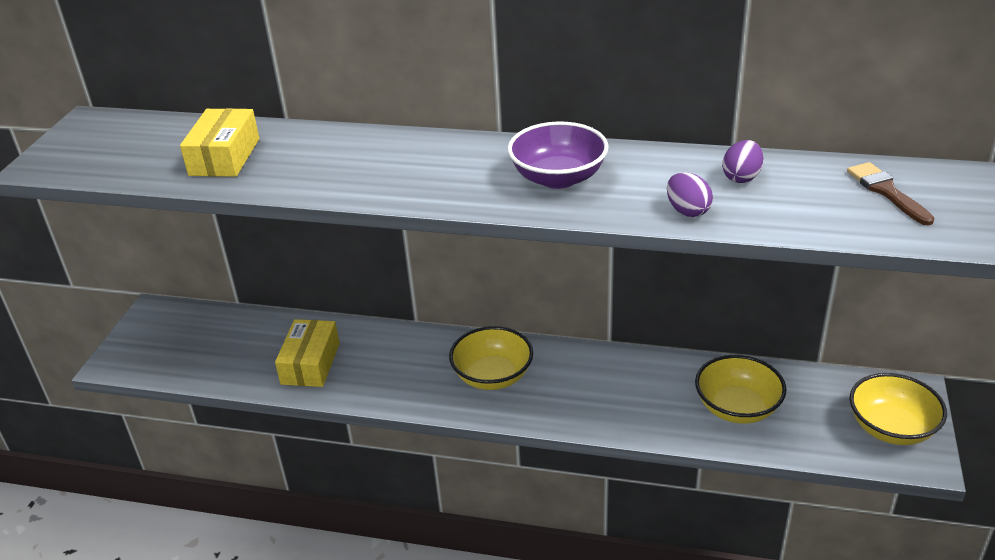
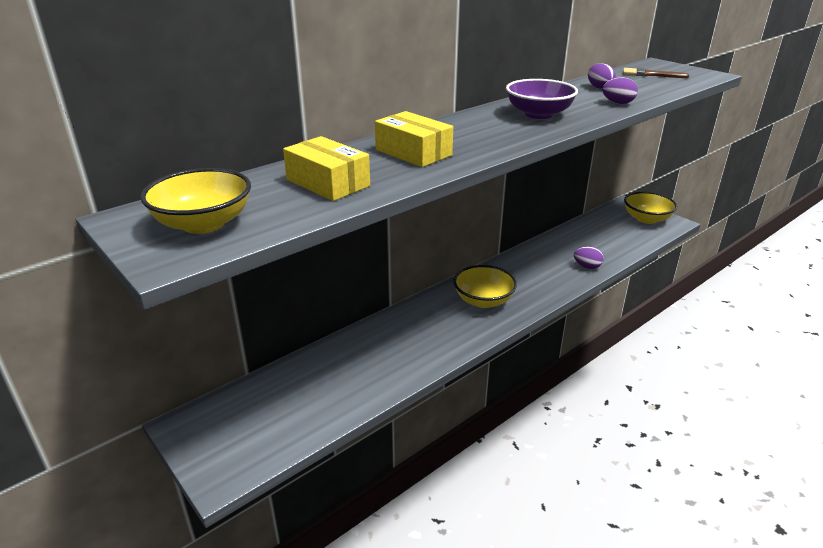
camera: 55 degrees left, 5 degrees down
(310, 363) = (376, 365): yellow box -> yellow box (413, 152)
(668, 423) = (587, 266): none -> purple egg
(737, 408) = (594, 245): yellow bowl -> yellow bowl (203, 224)

